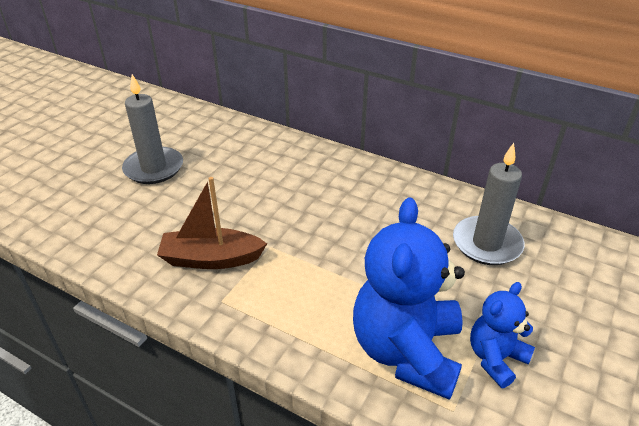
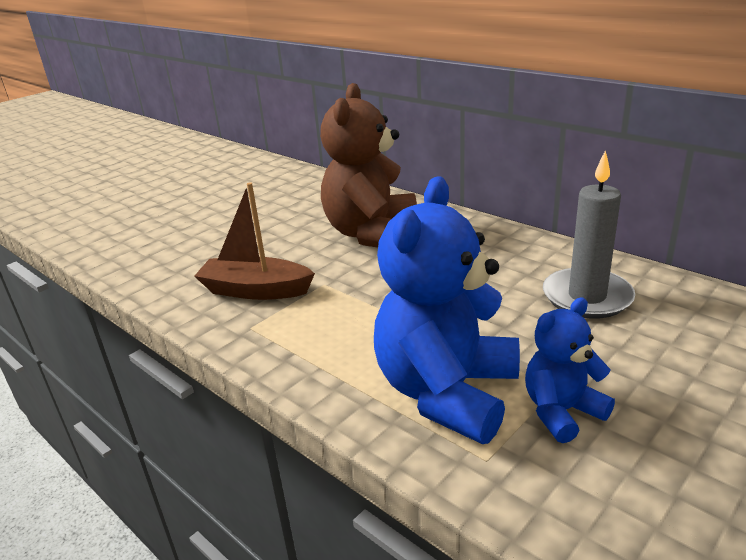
camera: 15 degrees right, 10 degrees down
(154, 168) = (230, 213): grey candle -> none
(294, 186) = (372, 234): none -> brown teddy bear

